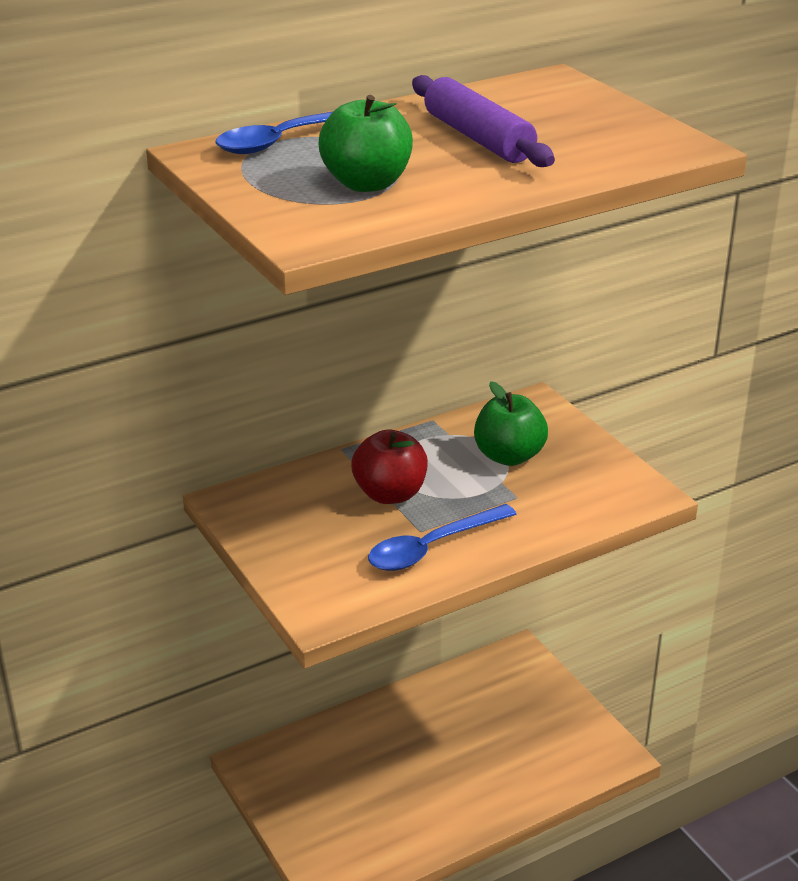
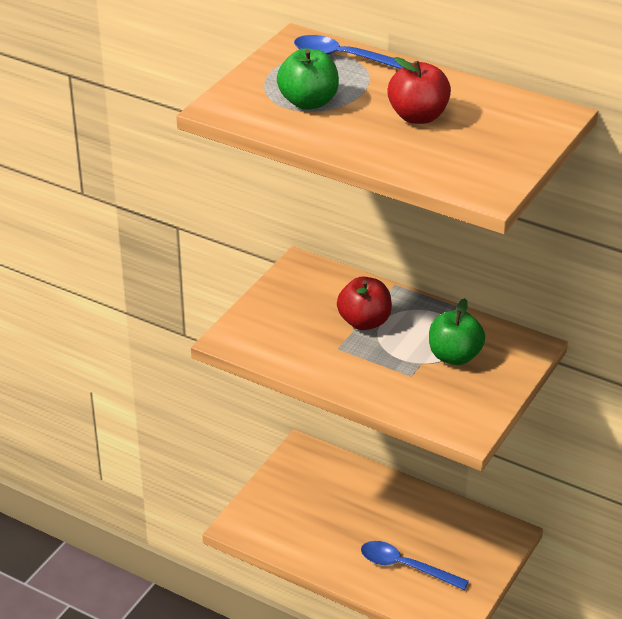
camera: 60 degrees right, 5 degrees up
(432, 547) = (325, 359): blue spoon -> blue spoon (405, 567)
(478, 138) = (418, 117): purple rolling pin -> red apple

